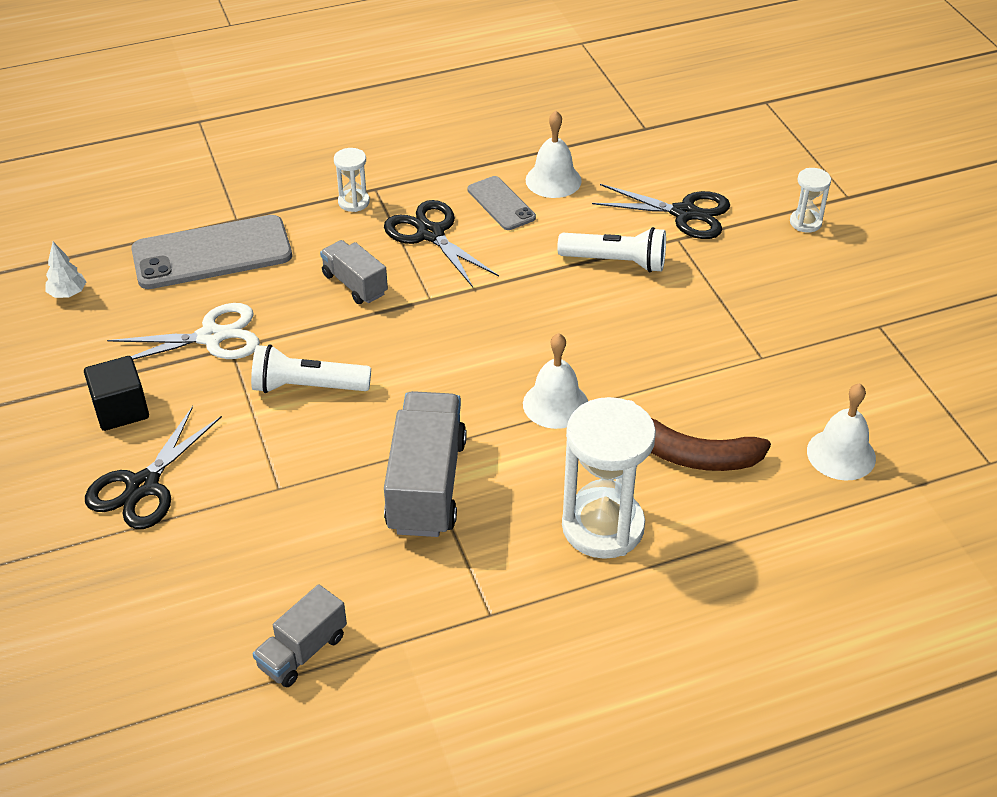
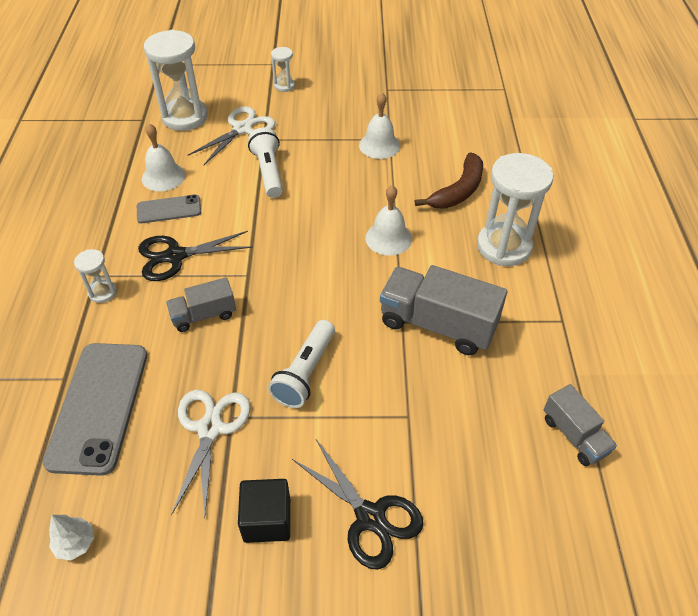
camera: 70 degrees left, 5 degrees up
(616, 262) = (269, 172): white flashlight -> white flashlight turned 45 degrees counterclockwise
(673, 159) = (185, 117): none -> white hourglass
(684, 213) = (242, 129): black scissors -> white scissors
(841, 454) = (479, 135): white bell -> white bell (379, 145)

